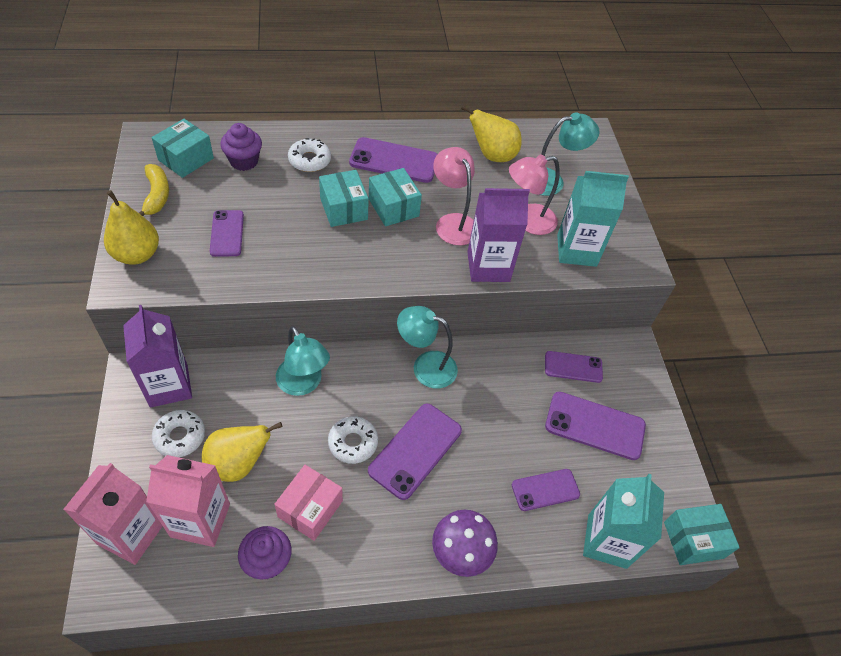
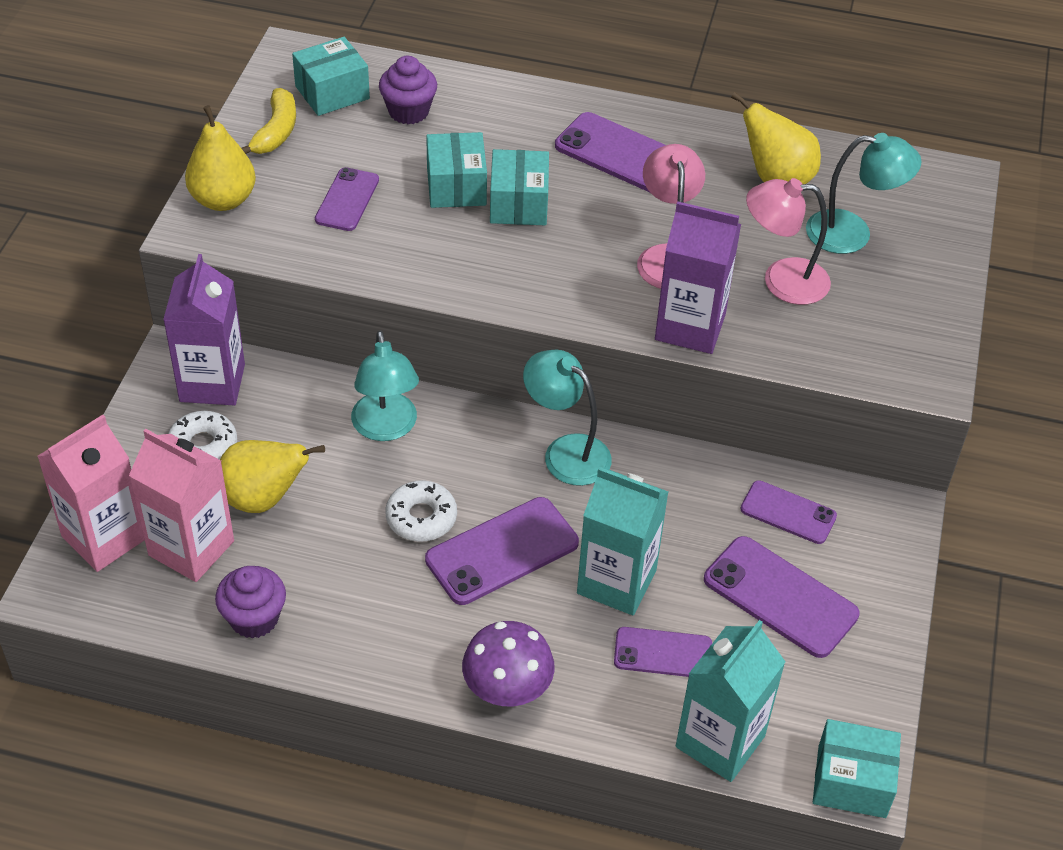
camera: 25 degrees right, 5 degrees down
(309, 160) = (500, 129): white donut -> none
(310, 509) = (332, 577): pink box -> none
(393, 207) = (591, 218): turquoise box -> turquoise box (456, 186)
(576, 250) = (837, 337): turquoise carton -> turquoise carton (616, 582)

